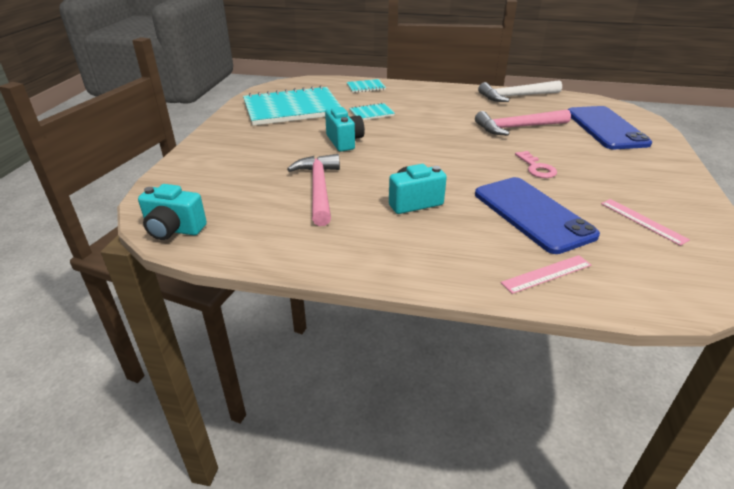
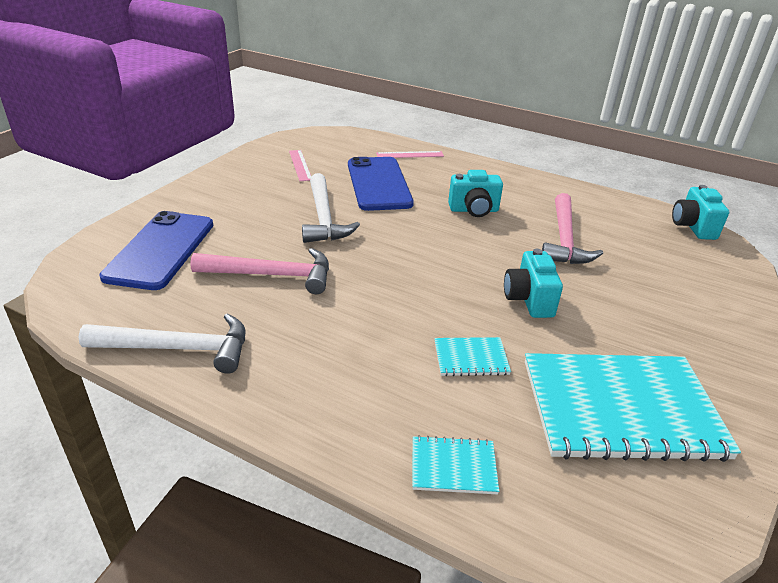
camera: 165 degrees left, 0 degrees up
(174, 230) = (692, 227): turquoise camera -> turquoise camera turned 120 degrees counterclockwise
(536, 168) = (323, 218): pink key -> white hammer

